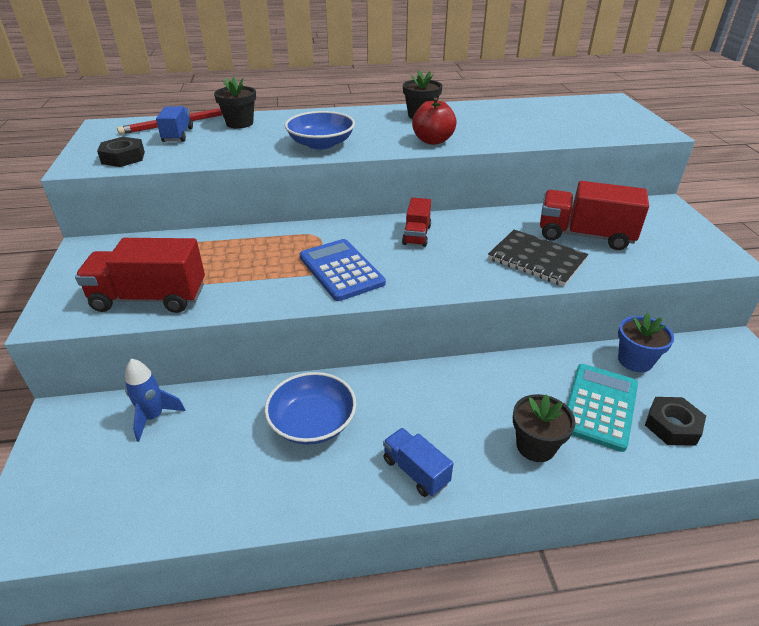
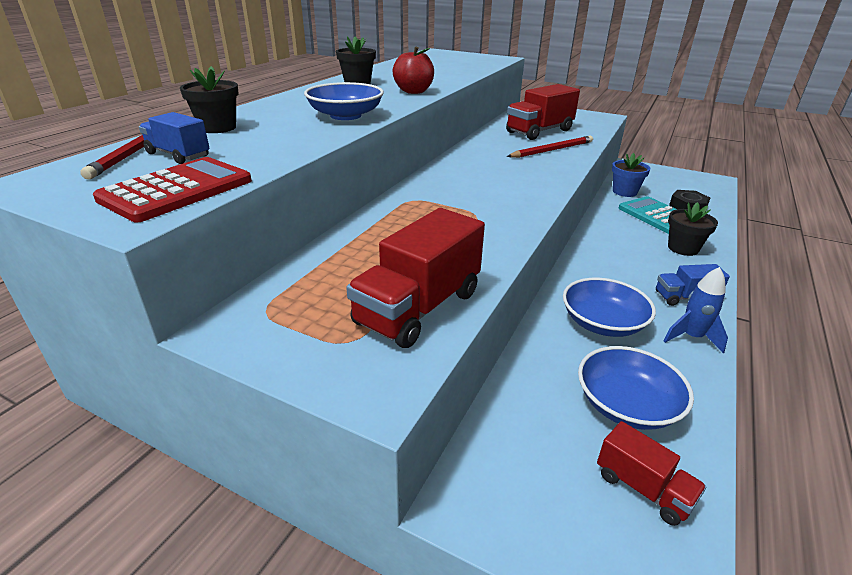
camera: 55 degrees left, 5 degrees down
(123, 157) = (177, 190): black nut -> red calculator
(154, 417) = (526, 417): blue rocket -> blue rocket (691, 337)
(200, 469) = (626, 405): none -> blue bowl
(341, 270) = (487, 207): blue calculator -> none
(416, 235) = (470, 168): red truck -> red truck (643, 488)
(536, 259) = (552, 150): black notebook -> red pencil

